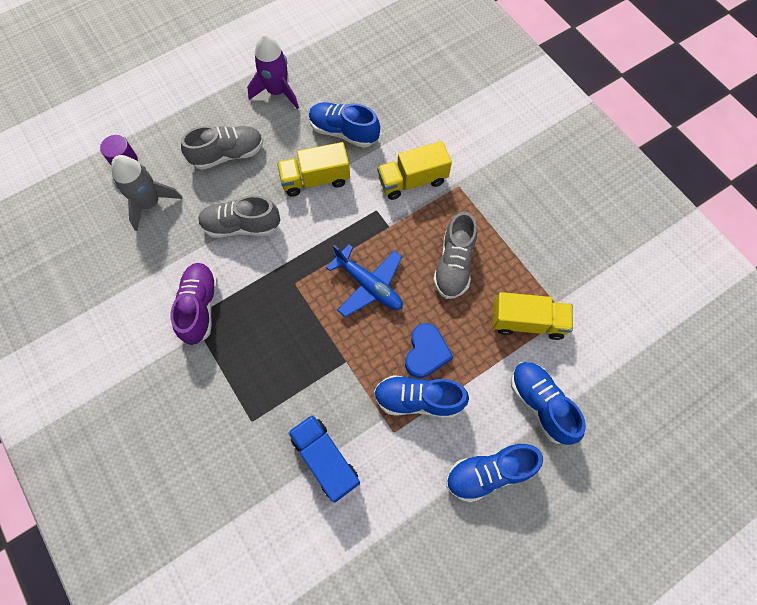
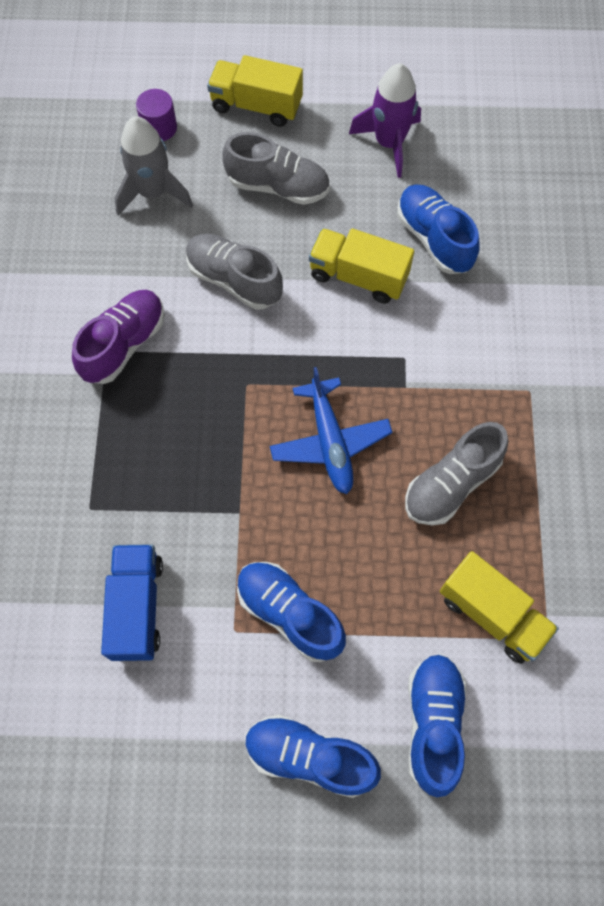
camera: 35 degrees right, 0 degrees up
(412, 181) = (475, 349): yellow truck -> yellow truck (256, 106)
(426, 352) = (339, 566): blue heart -> none

